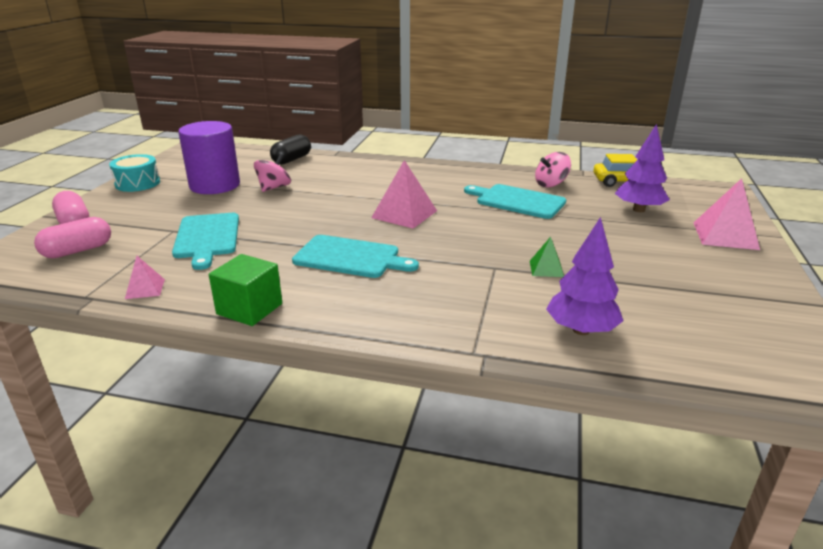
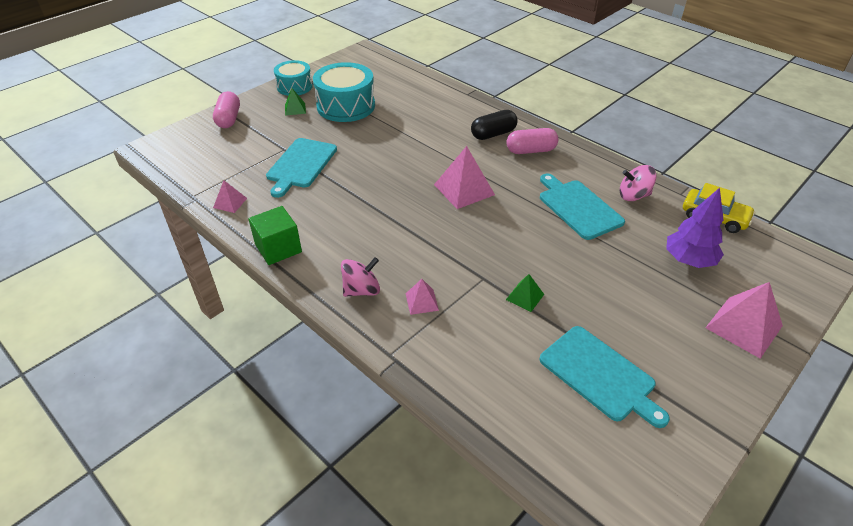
camera: 30 degrees right, 15 degrees up
(78, 251) = (214, 149): pink capsule -> pink capsule (531, 150)
(155, 199) = (295, 109): none -> green pyramid
(215, 185) = (346, 106): purple cylinder -> turquoise drum
(274, 188) = (387, 123): pink spinning top -> pink spinning top (361, 290)
(292, 160) = (427, 90): black capsule -> black capsule (493, 134)
(350, 257) = (383, 224): turquoise cutting board -> turquoise cutting board (600, 375)
(457, 302) = (422, 301): none -> pink pyramid
(581, 330) = (489, 371): purple tree -> none

